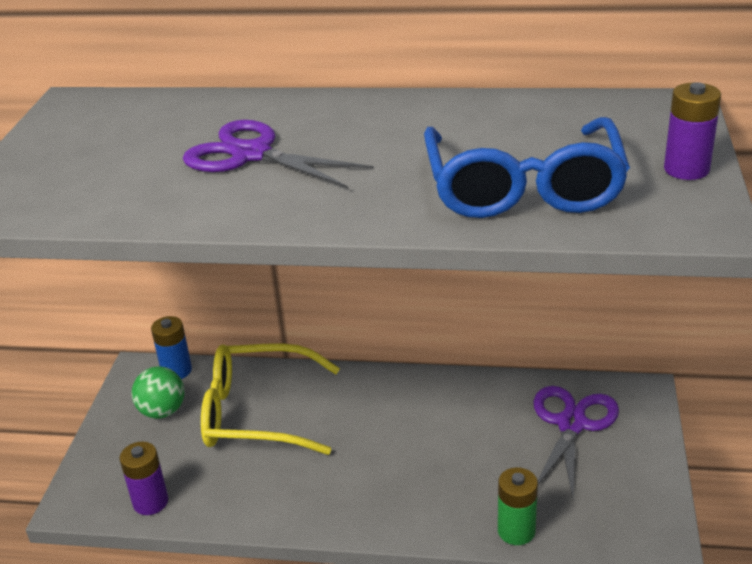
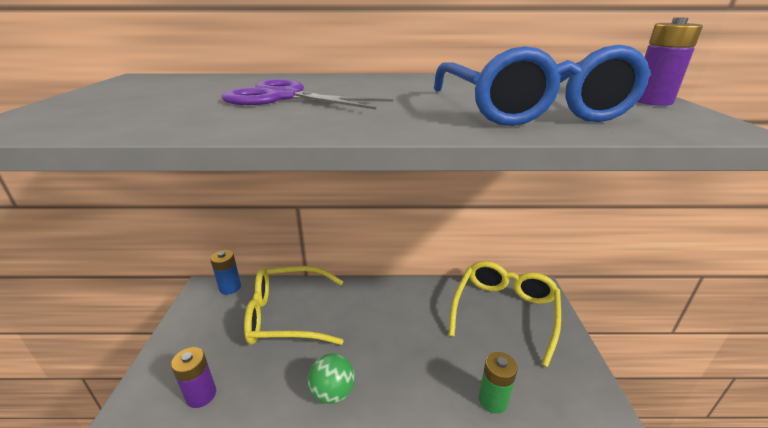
camera: 10 degrees left, 5 degrees down
(162, 411) = (217, 317): green ball -> green ball (333, 392)
(571, 424) = (504, 312): purple scissors -> yellow glasses

